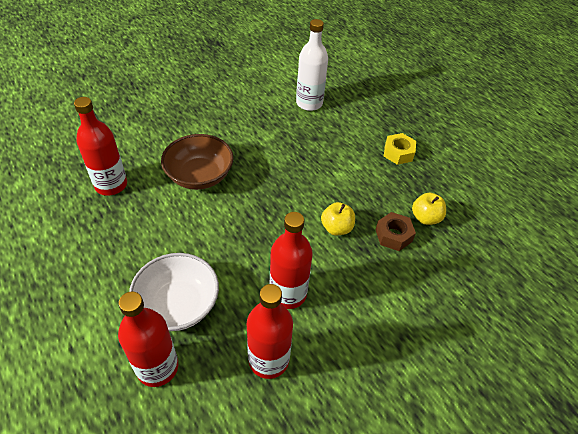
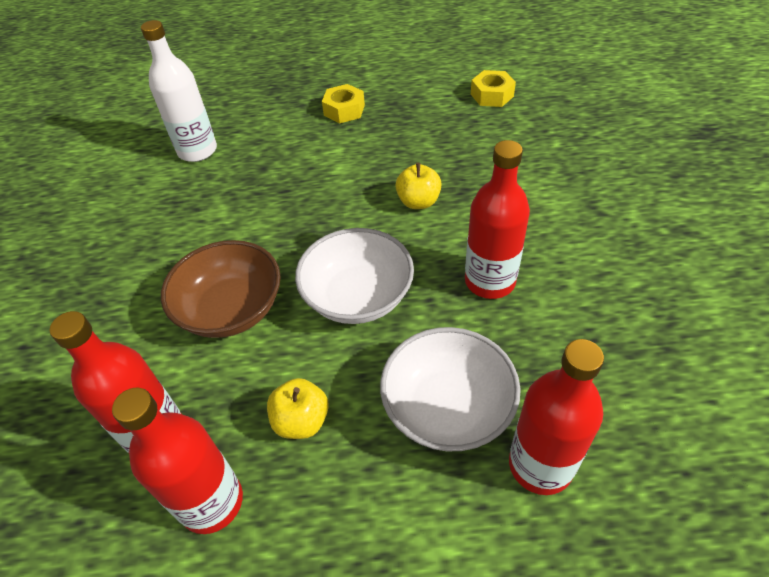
camera: 55 degrees left, 0 degrees up
(238, 228) = (358, 296): none -> white bowl
(268, 360) = (576, 333): red bottle -> red bottle (211, 502)
(393, 235) = (458, 160): brown nut -> none
(425, 218) = (449, 127): yellow apple -> yellow apple (301, 421)
(484, 231) = (492, 95): none -> yellow nut

